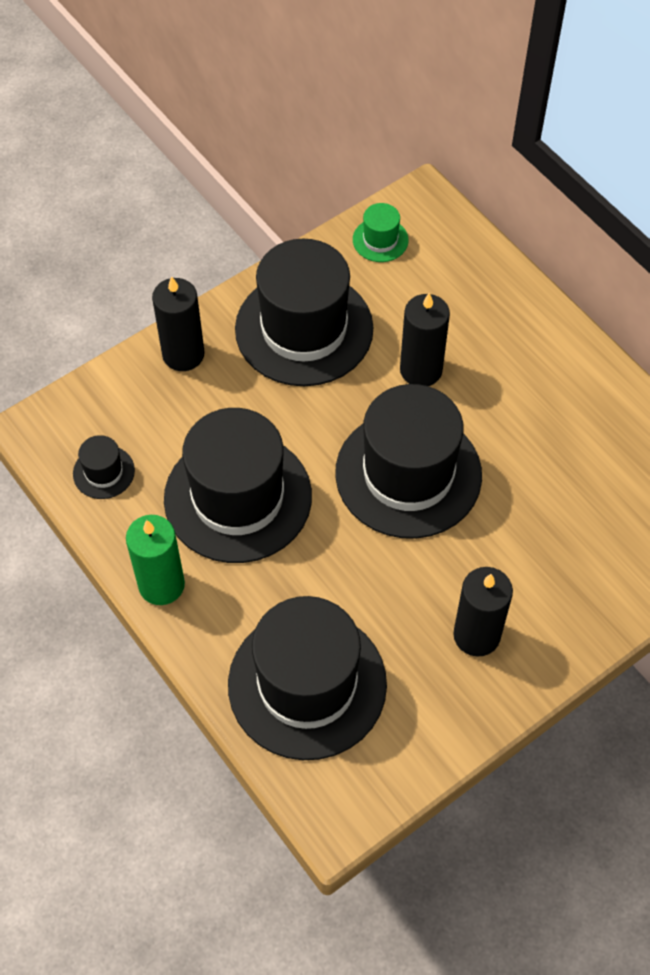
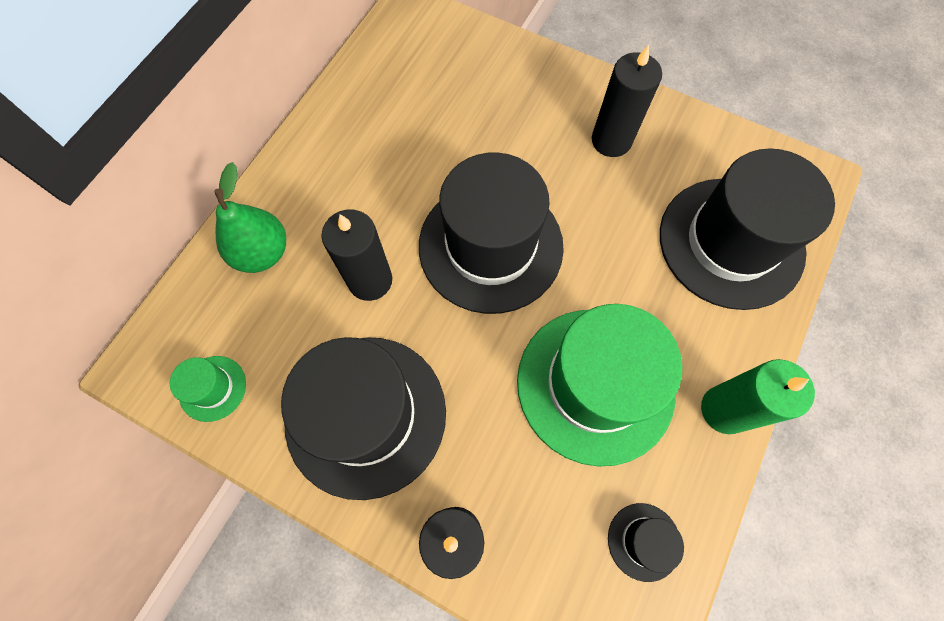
camera: 115 degrees left, 10 degrees up
(238, 497) = (595, 384): black hat -> green hat
(487, 302) = (262, 253): none -> green pear

